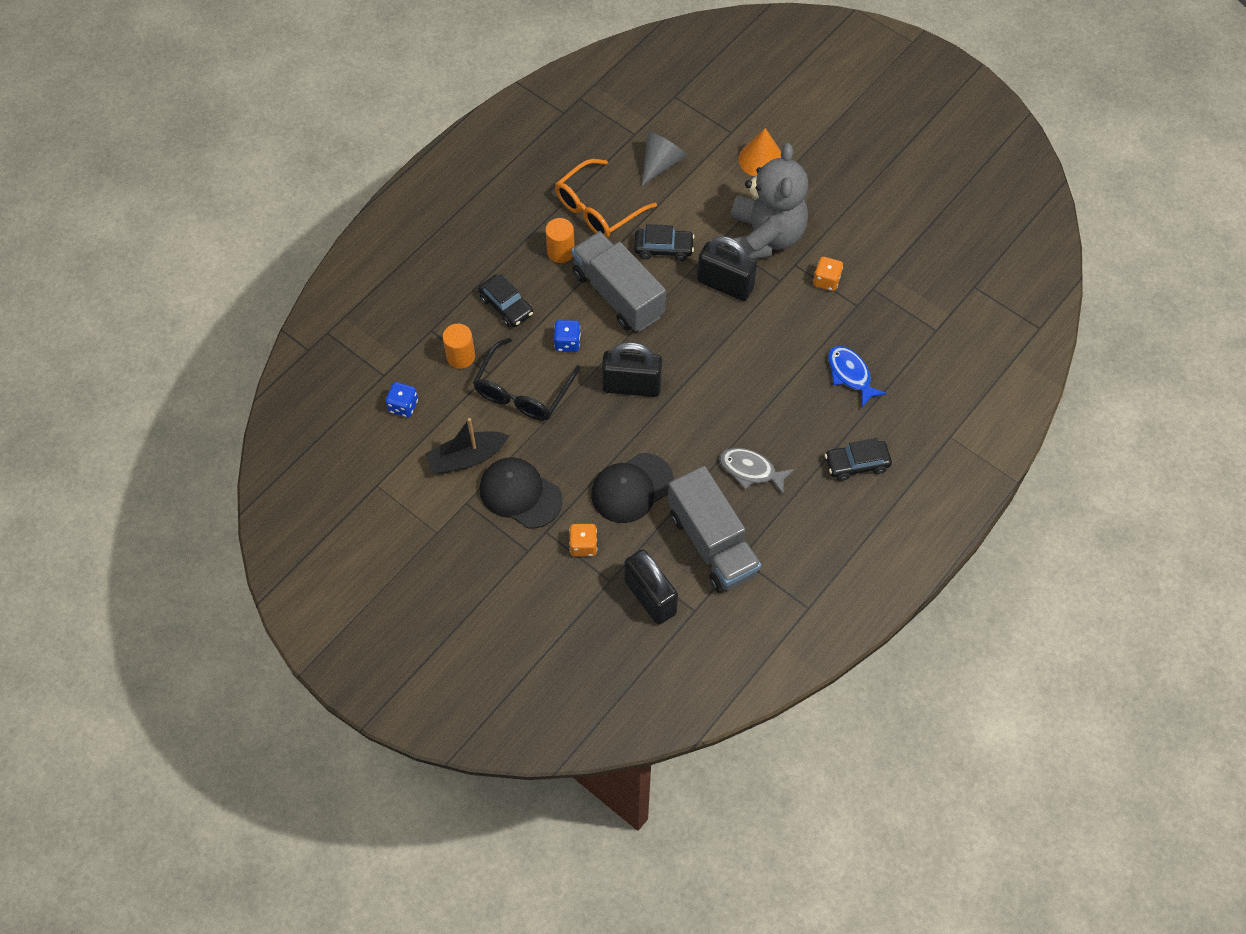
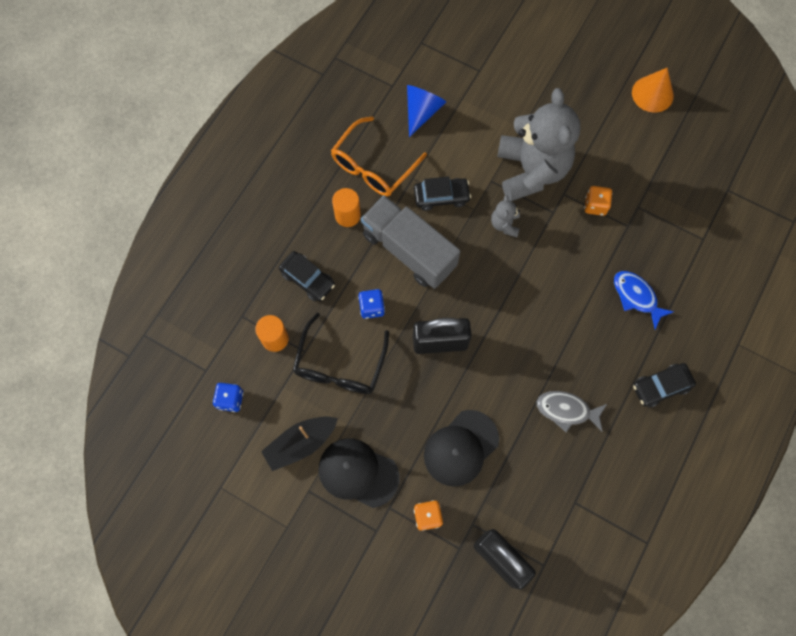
camera: 10 degrees left, 10 degrees up
(660, 163) = (422, 112): grey cone -> blue cone
(712, 543) = (546, 492): grey truck -> none
(725, 285) = (504, 224): black padlock -> grey teddy bear
(761, 159) = (512, 93): orange cone -> orange cone (652, 94)

